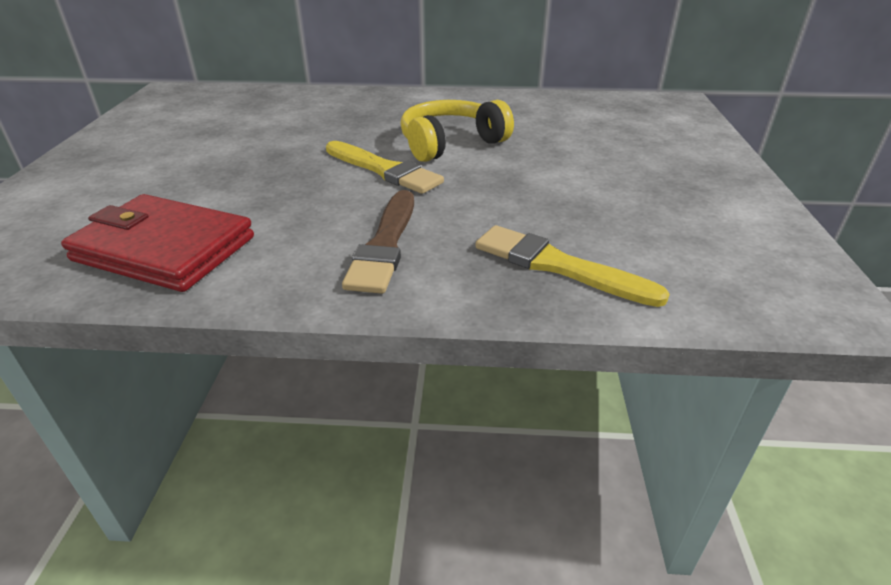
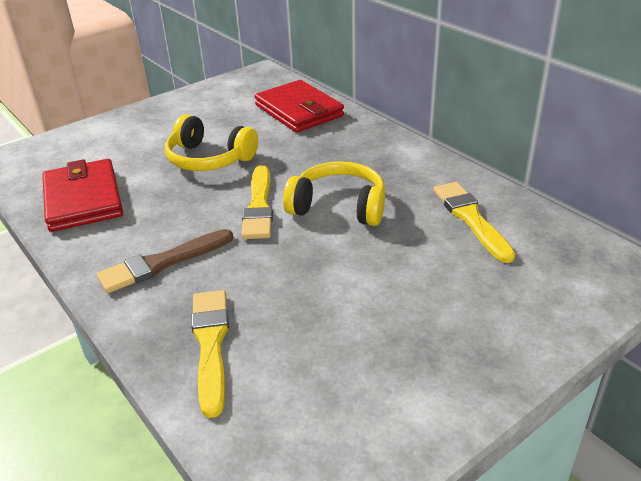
camera: 50 degrees right, 0 degrees up
(254, 161) = (209, 159): none -> yellow headphones
(273, 103) = (299, 111): none -> red wallet
(550, 114) = (471, 219): none -> yellow brush

